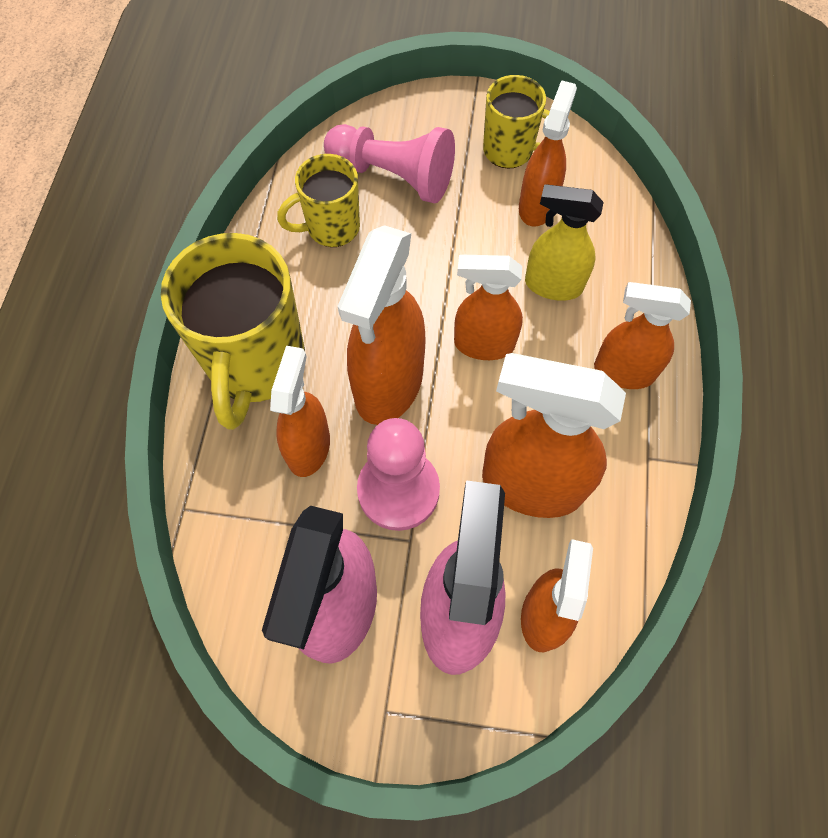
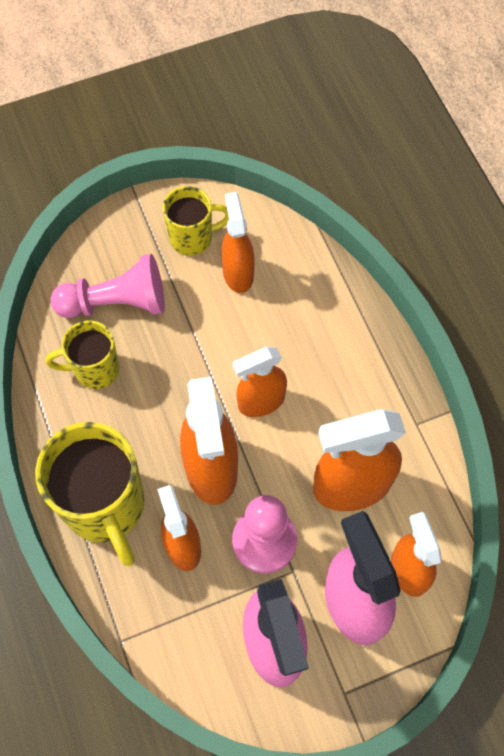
camera: 30 degrees left, 0 degrees up
(331, 228) = (95, 369): yellow mug -> yellow mug turned 45 degrees clockwise
(553, 285) = (284, 330): yellow spray bottle -> none
(623, 371) = (367, 370): orange spray bottle -> none

